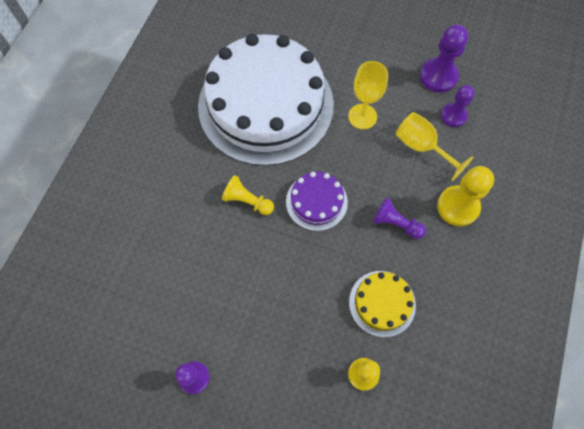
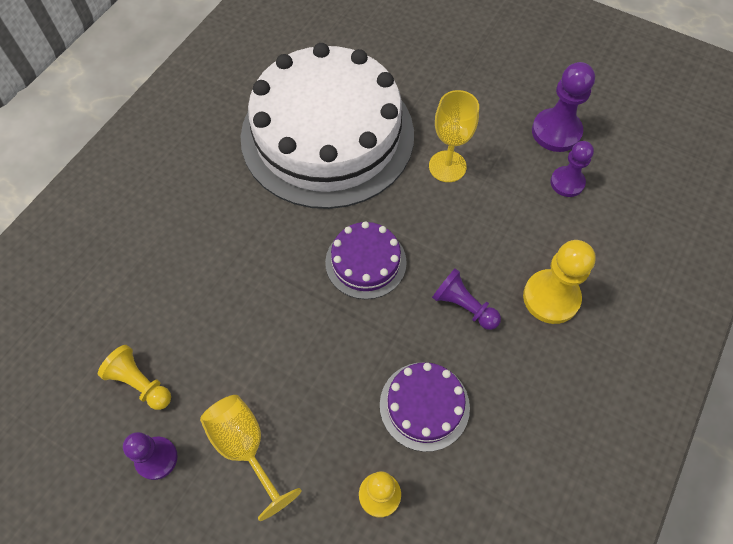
camera: 10 degrees right, 5 degrees down
(247, 201) = (277, 247): yellow pawn -> yellow pawn (140, 383)
(382, 303) = (424, 405): yellow cake -> purple cake
(422, 147) = (517, 215): yellow goblet -> yellow goblet (245, 447)

